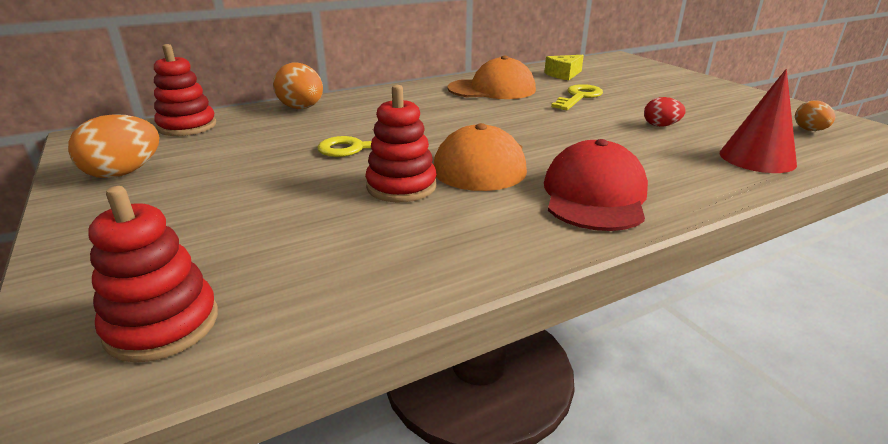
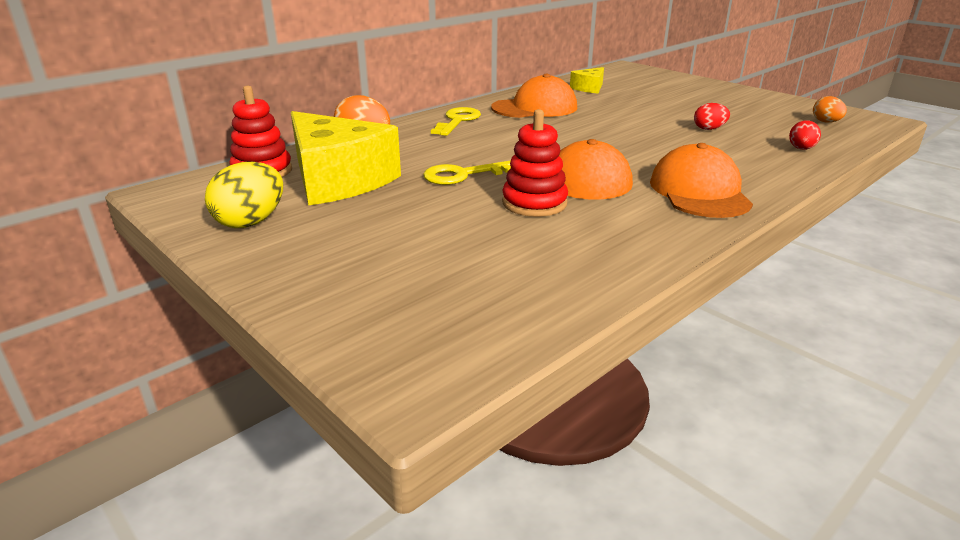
camera: 15 degrees left, 0 degrees up
(124, 173) = (251, 222): orange egg -> yellow egg
(162, 325) = (443, 332): red stacking toy -> none
(242, 141) = (338, 180): none -> yellow cheese
(578, 97) = (620, 109): yellow key -> yellow key (457, 121)
(594, 195) = (699, 192): red cap -> orange cap
(757, 158) = (801, 149): red cone -> red egg

